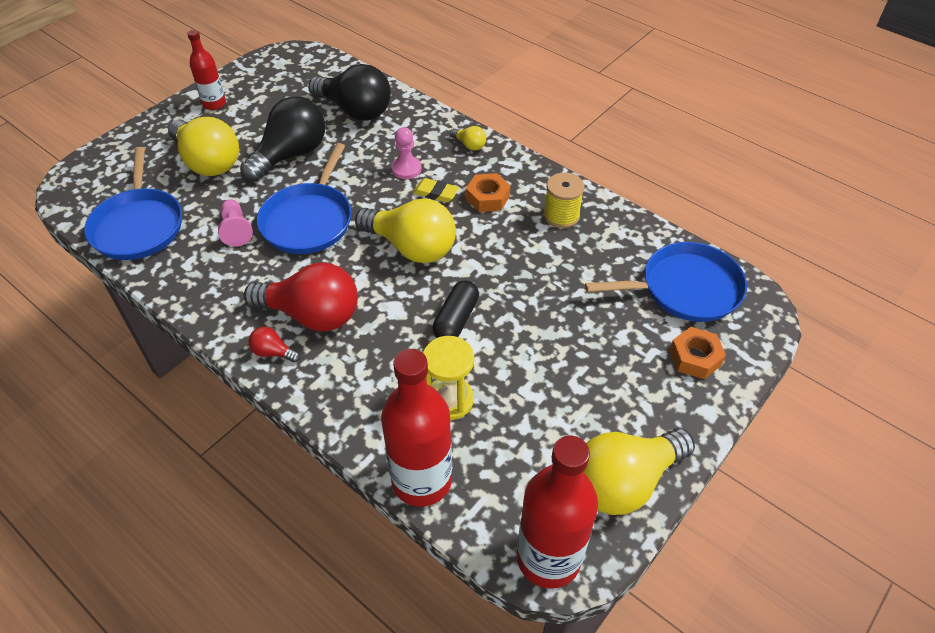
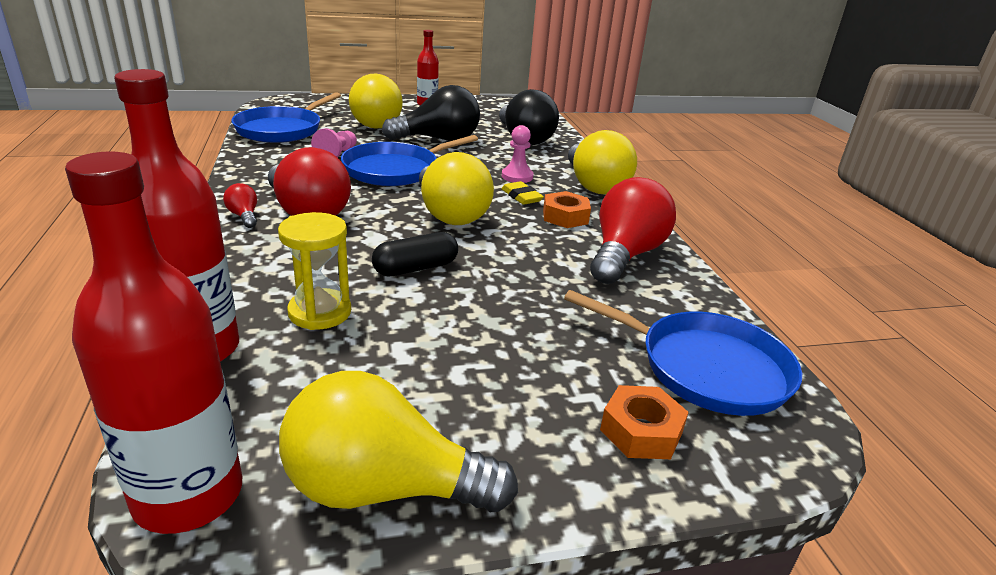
camera: 35 degrees right, 20 degrees down
(469, 145) = (594, 185): yellow light bulb -> yellow light bulb, size x2.32
(561, 215) = (625, 255): yellow spool -> red light bulb

